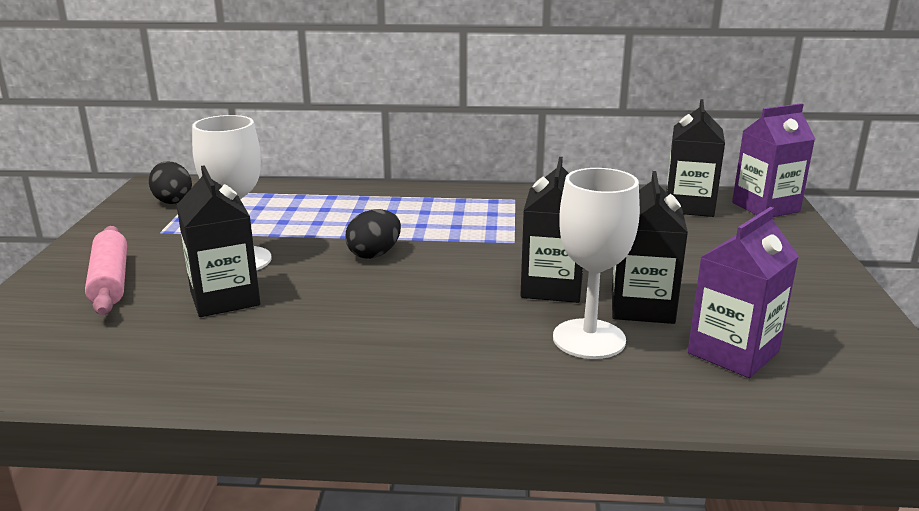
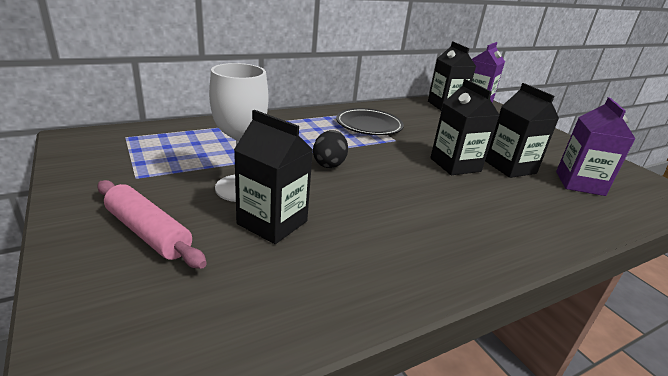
camera: 35 degrees left, 5 degrees up
(173, 201) = (111, 148): black egg -> none
(504, 217) = (369, 125): none -> black plate
(589, 339) = (517, 193): white goblet -> none

